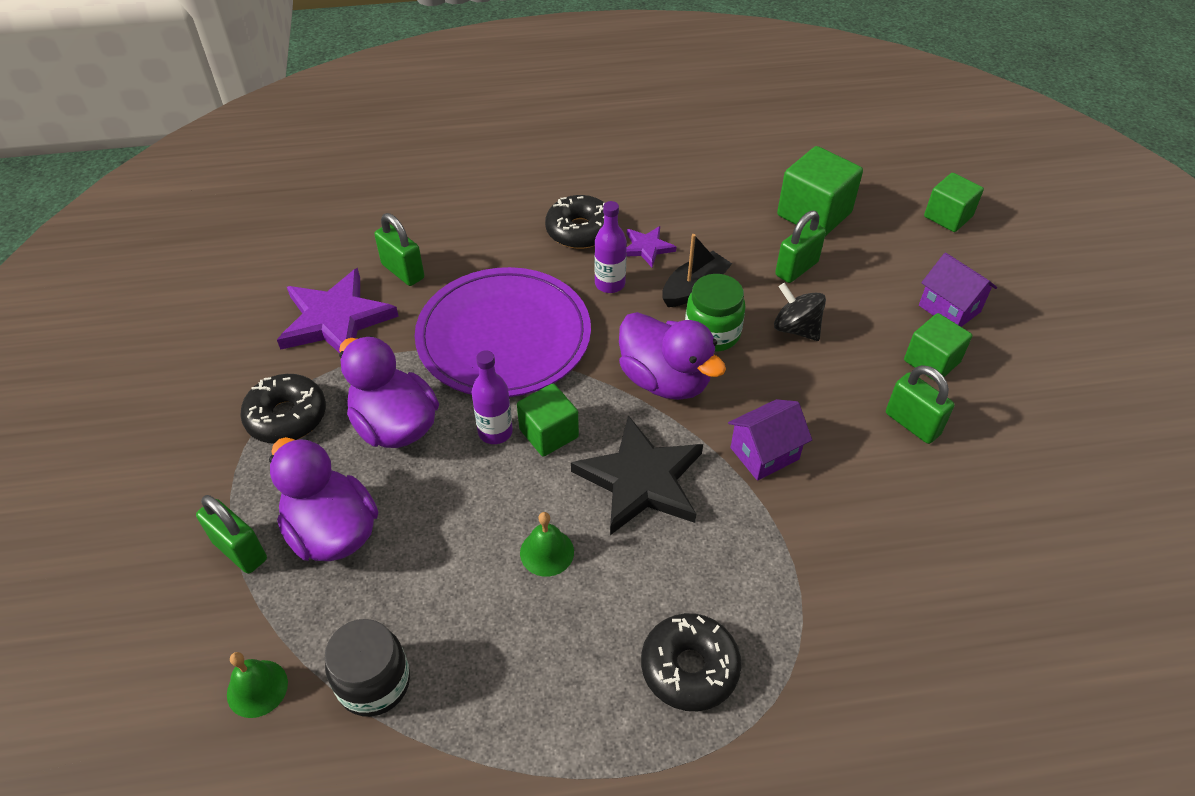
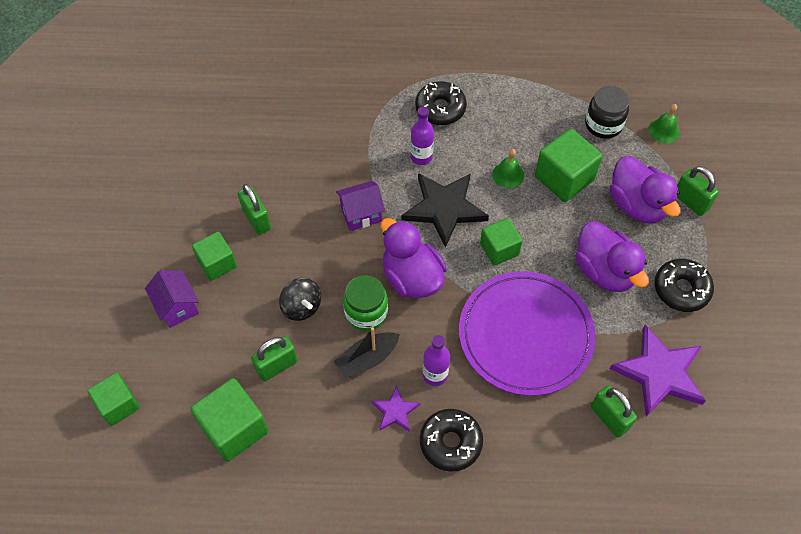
camera: 170 degrees left, 10 degrees up
(451, 560) = (564, 178): none -> green cube
(495, 432) = (535, 256): purple bottle -> purple bottle (421, 157)

